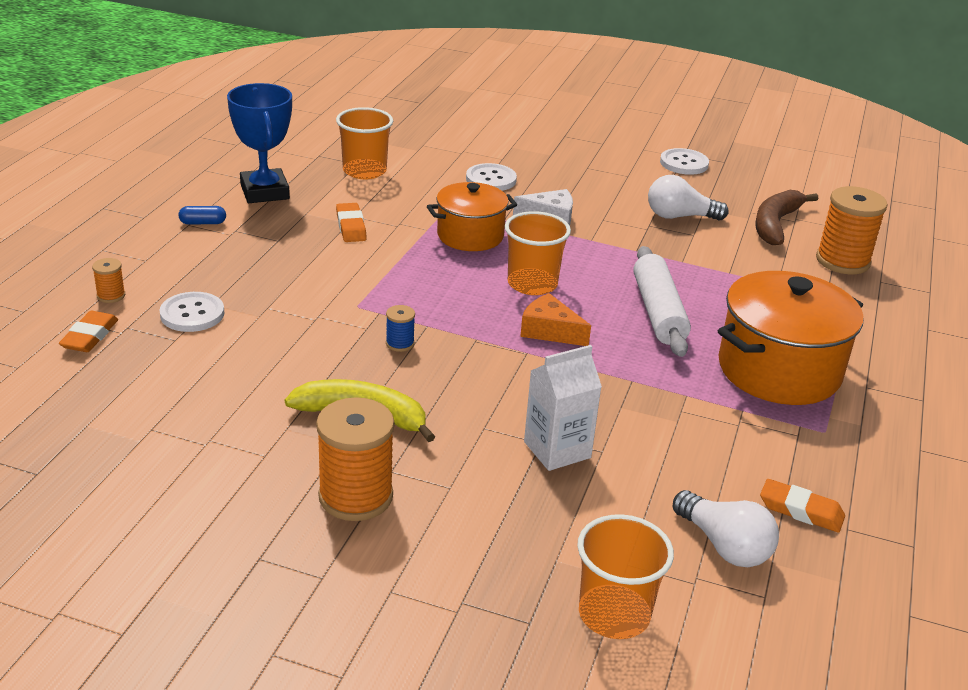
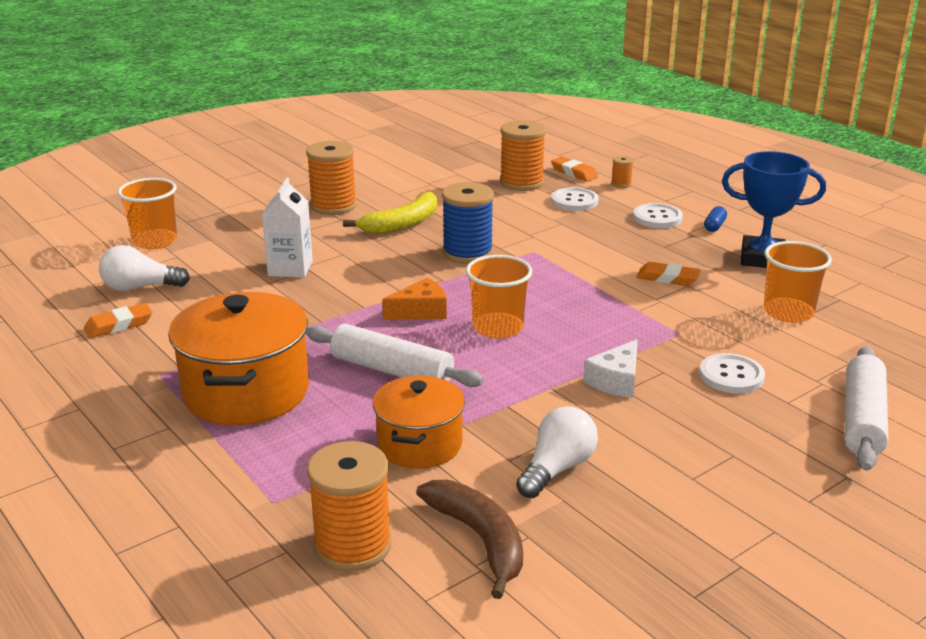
camera: 125 degrees right, 5 degrees down
(154, 366) = (521, 183): none -> orange spool
(400, 343) = (467, 253): blue spool -> blue spool, size x2.18
(470, 236) = (609, 326): orange pot -> orange pot (419, 444)
(495, 136) = (862, 419): none -> white rolling pin
(684, 163) = (706, 547): white button -> white button (657, 218)

